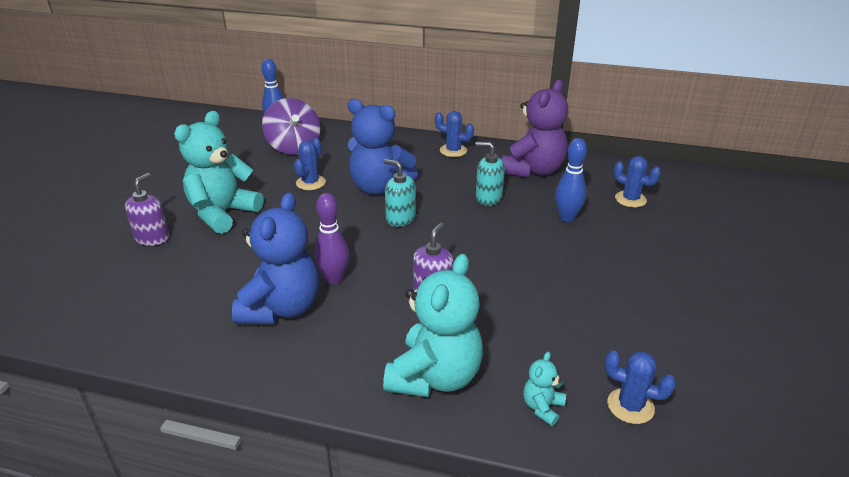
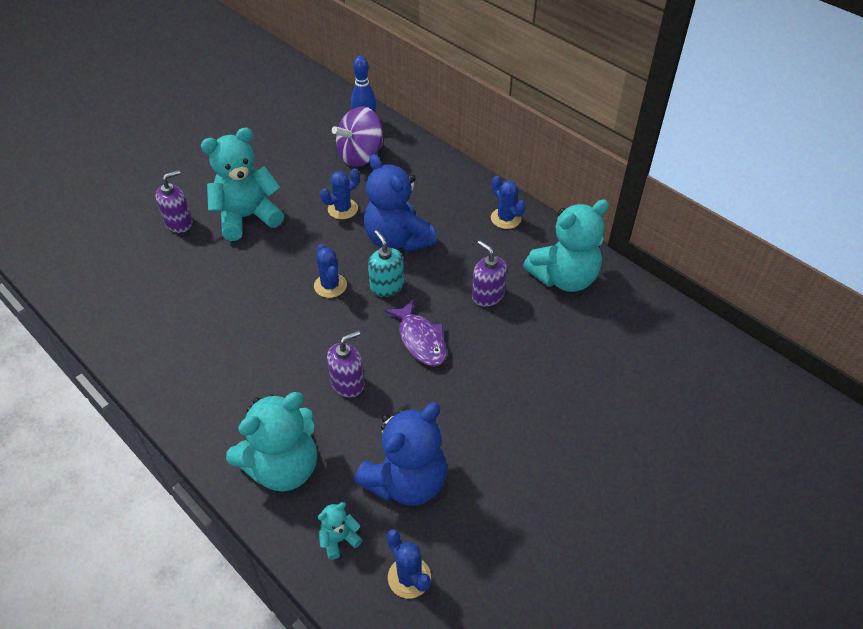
camera: 30 degrees right, 15 degrees up
(281, 308) = (222, 342): blue teddy bear -> blue teddy bear (406, 481)
(294, 147) = (360, 156): purple spinning top -> purple spinning top turned 45 degrees clockwise
(334, 279) = (281, 331): purple bowling pin -> none
(465, 242) = (421, 340): none -> purple fish
(488, 198) = (487, 295): turquoise soap dispenser -> purple soap dispenser
(533, 170) = (564, 278): purple teddy bear -> turquoise teddy bear
(567, 217) = (542, 353): blue bowling pin -> none
(630, 199) = (631, 359): blue cactus -> blue cactus (330, 285)

